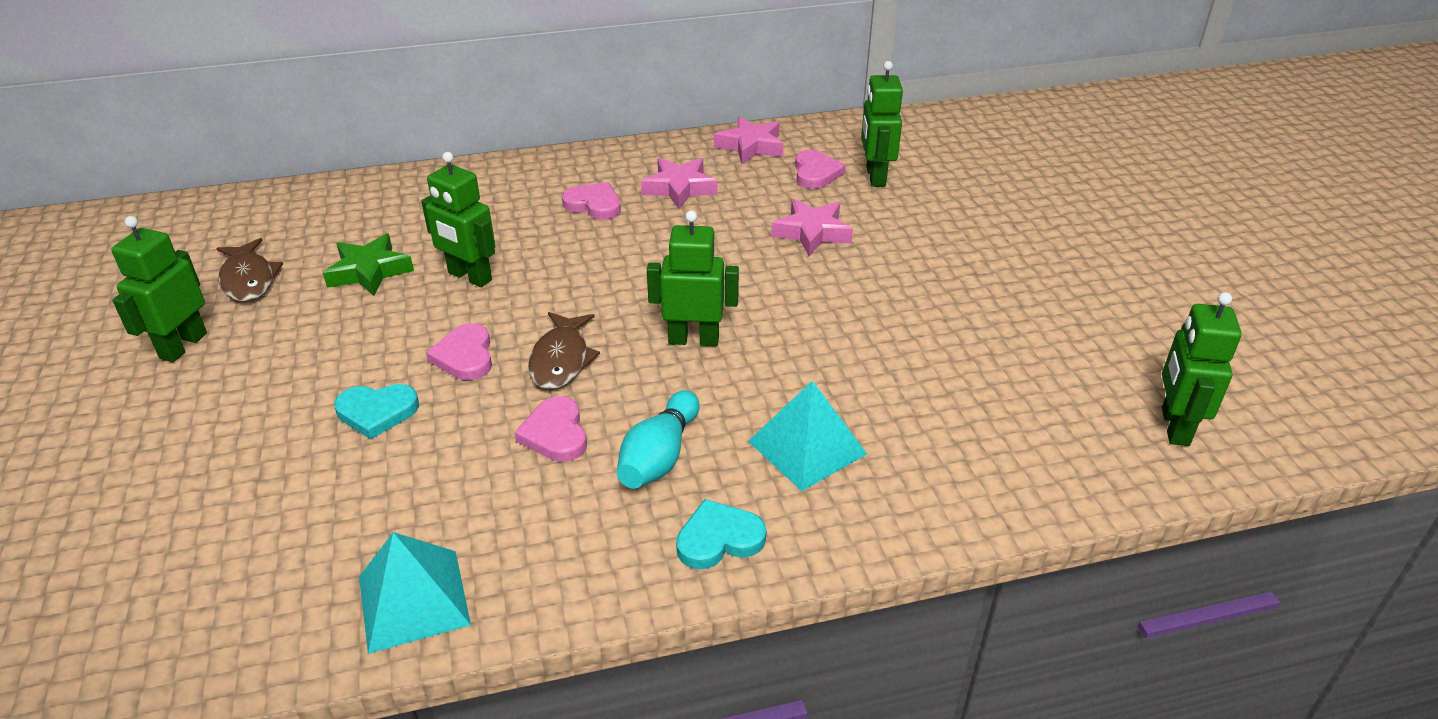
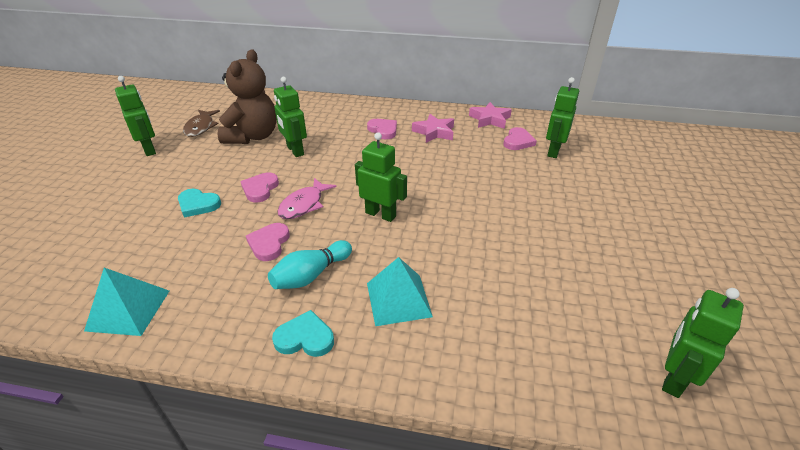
camera: 25 degrees right, 0 degrees up
(183, 346) = (149, 149): green robot -> green robot turned 105 degrees clockwise
(369, 271) = (253, 136): green star -> brown teddy bear
(561, 360) = (304, 205): brown fish -> pink fish
(812, 232) = (492, 173): pink star -> none

